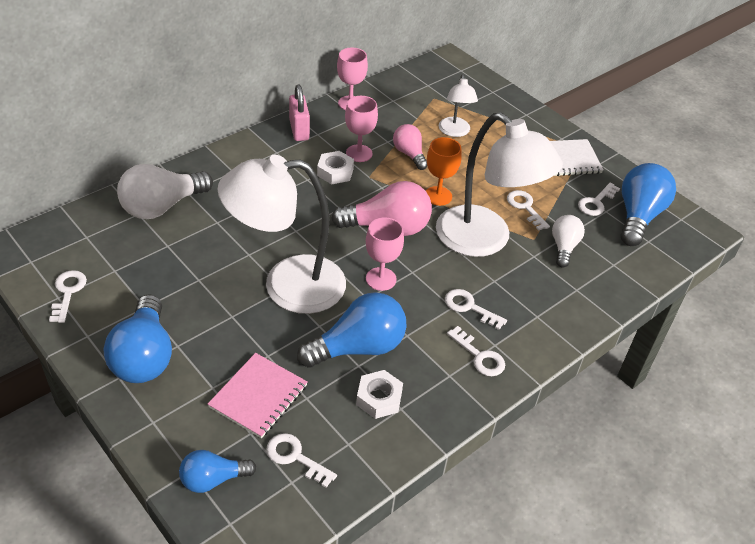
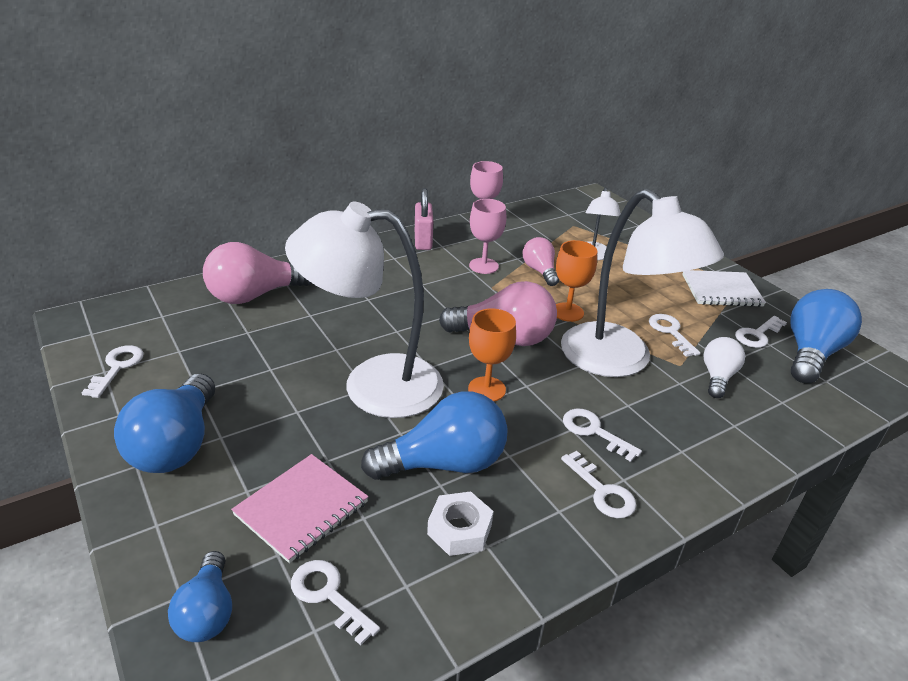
camera: 10 degrees right, 10 degrees down
(162, 206) = (255, 295): white light bulb -> pink light bulb
(213, 479) = (207, 612): blue light bulb -> blue light bulb turned 90 degrees counterclockwise
(335, 172) = (454, 280): white nut -> none
(381, 279) = (486, 389): pink goblet -> orange goblet

